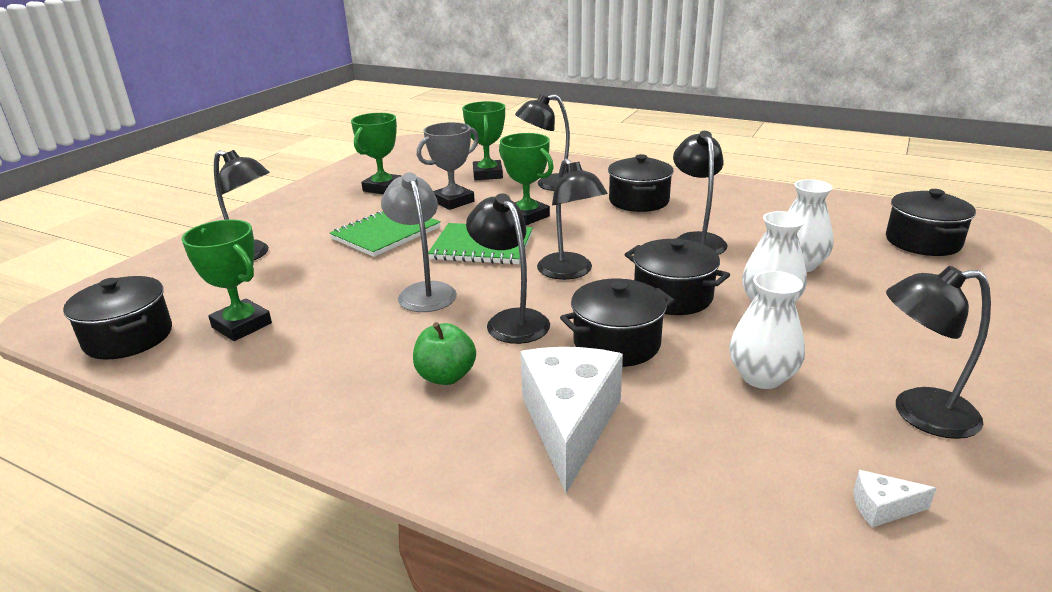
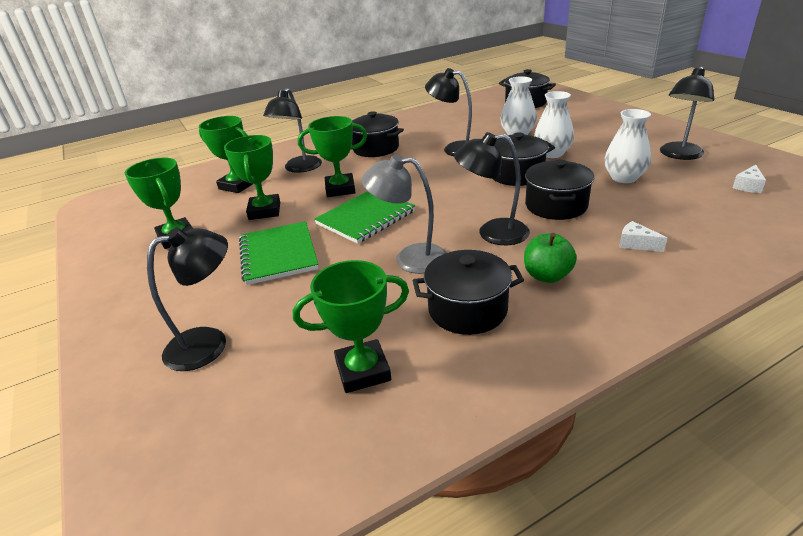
camera: 55 degrees left, 5 degrees up
(128, 337) = (299, 468): black pot -> black pot (467, 309)
(453, 201) = (264, 211): grey trophy -> green trophy
(569, 424) = (636, 244): white cheese -> white cheese, size x0.41
(570, 272) = (448, 196): black lamp -> none

